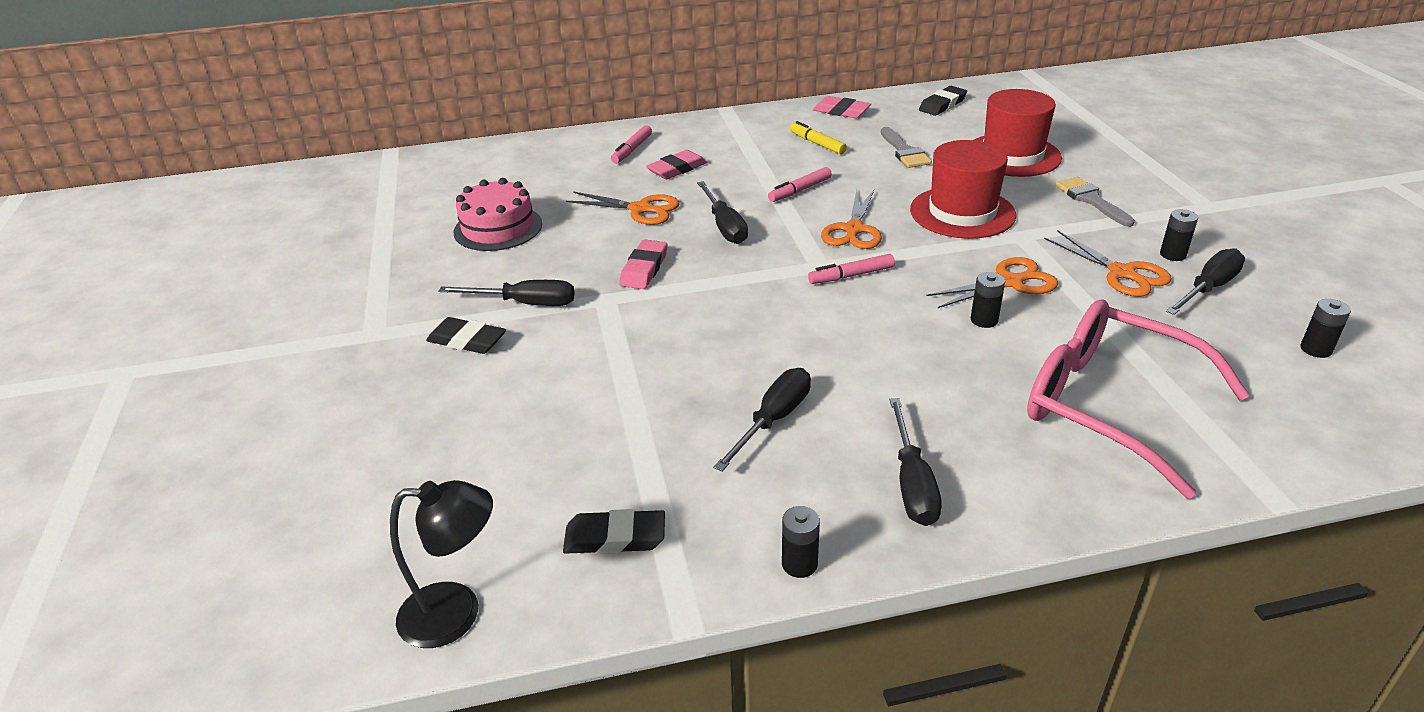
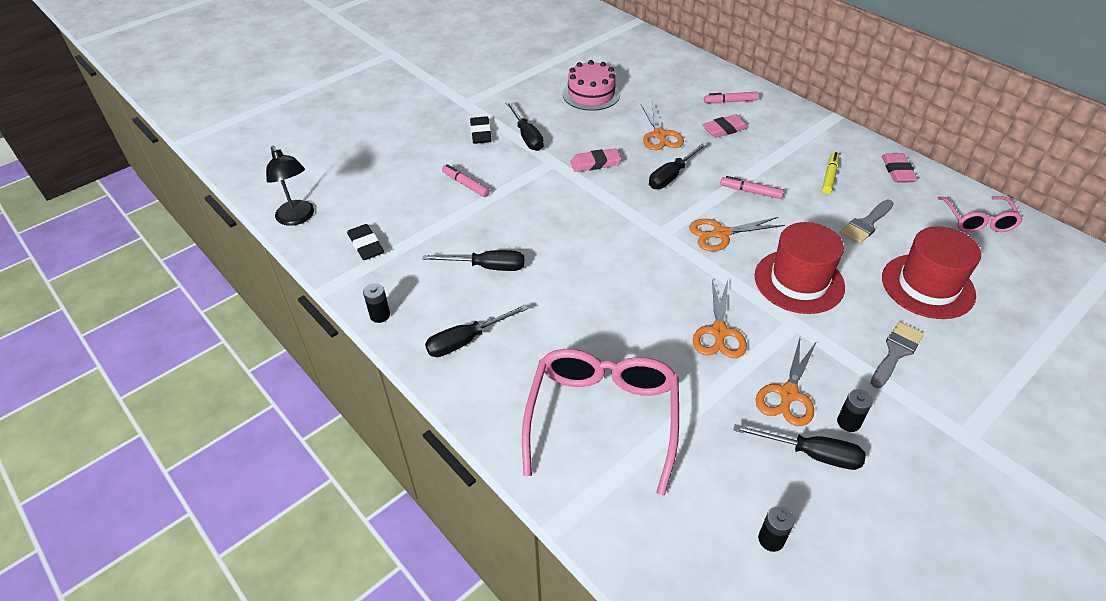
camera: 60 degrees right, 10 degrees up
(677, 169) = (724, 129): pink eraser -> pink eraser turned 45 degrees counterclockwise
(851, 276) = (661, 251): pink marker -> pink marker (465, 184)
(942, 105) = (978, 221): black eraser -> pink glasses
(984, 320) = (658, 330): black battery -> none
(1010, 282) = (719, 332): orange scissors -> orange scissors turned 60 degrees clockwise

